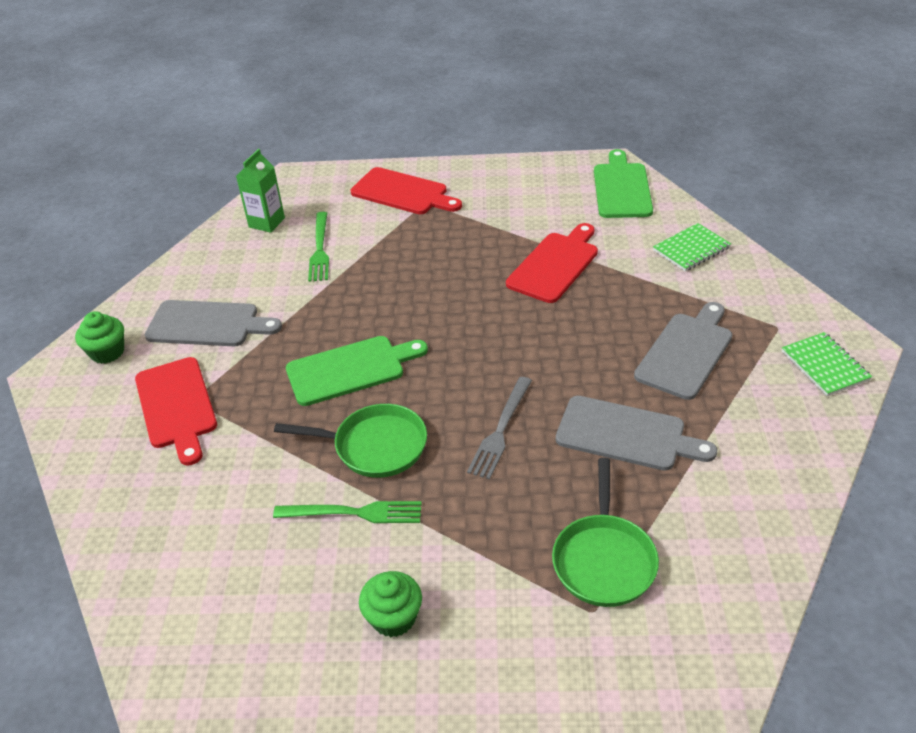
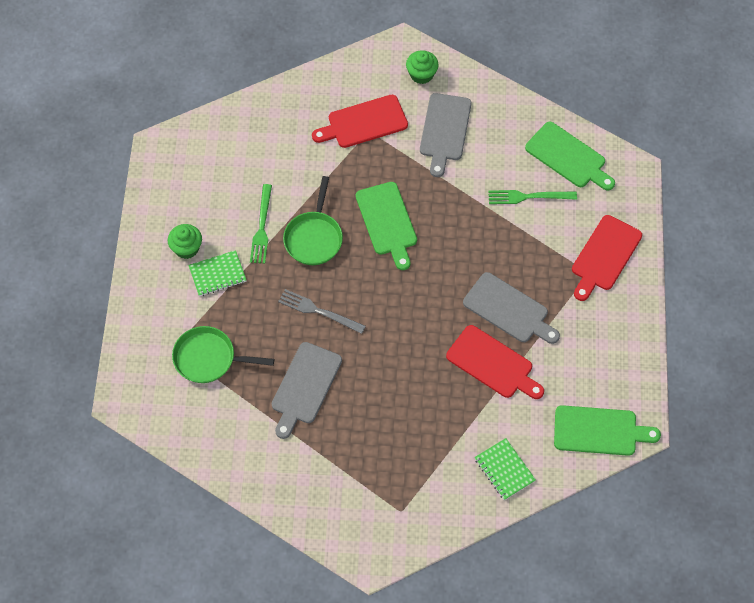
camera: 90 degrees right, 20 degrees up
(266, 222) = (568, 157): green carton -> green cutting board
(686, 352) = (380, 440): grey cutting board -> grey cutting board (508, 310)
(824, 366) = (355, 531): green notebook -> green notebook (217, 274)

